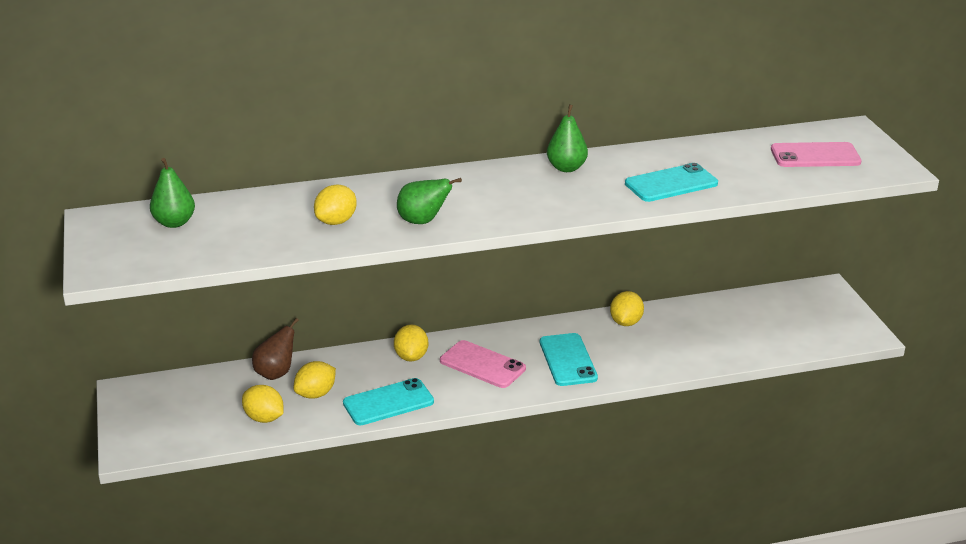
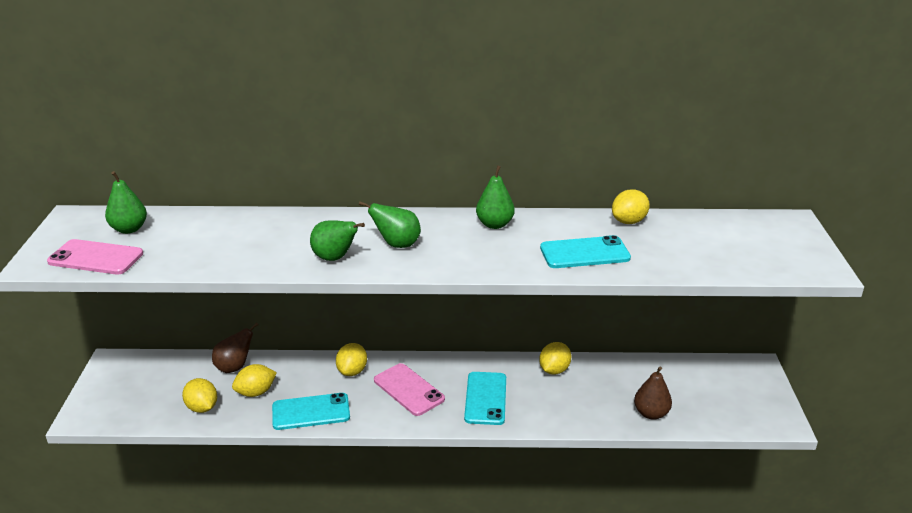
camera: 15 degrees right, 0 degrees up
(336, 221) = (261, 247): yellow lemon -> yellow lemon (629, 221)
(478, 200) = (397, 244): none -> green pear
(740, 347) = (651, 413): none -> brown pear
(815, 156) = (741, 244): pink phone -> pink phone (96, 258)

